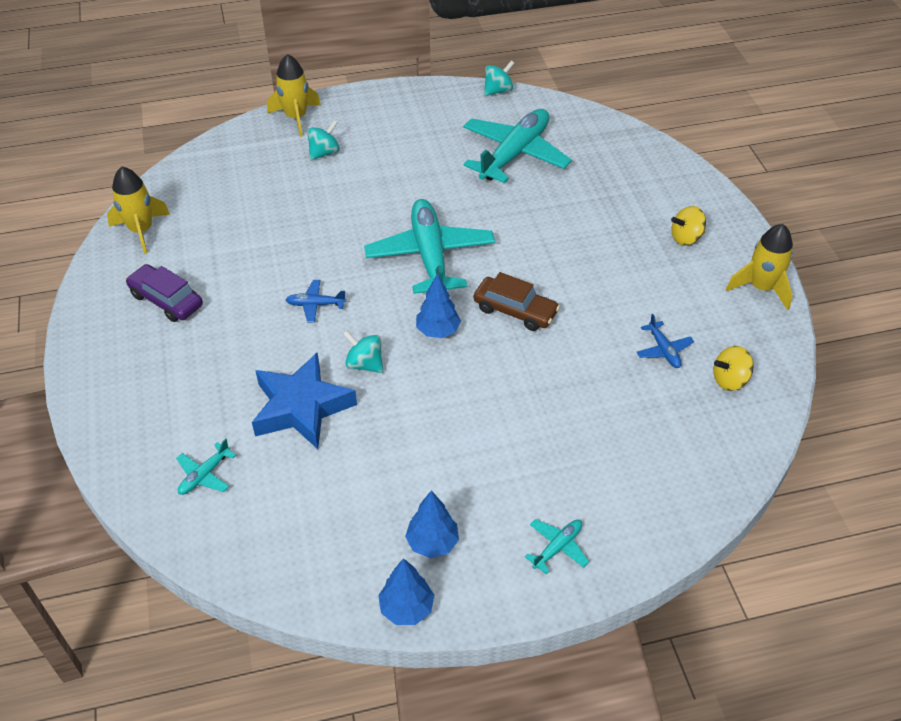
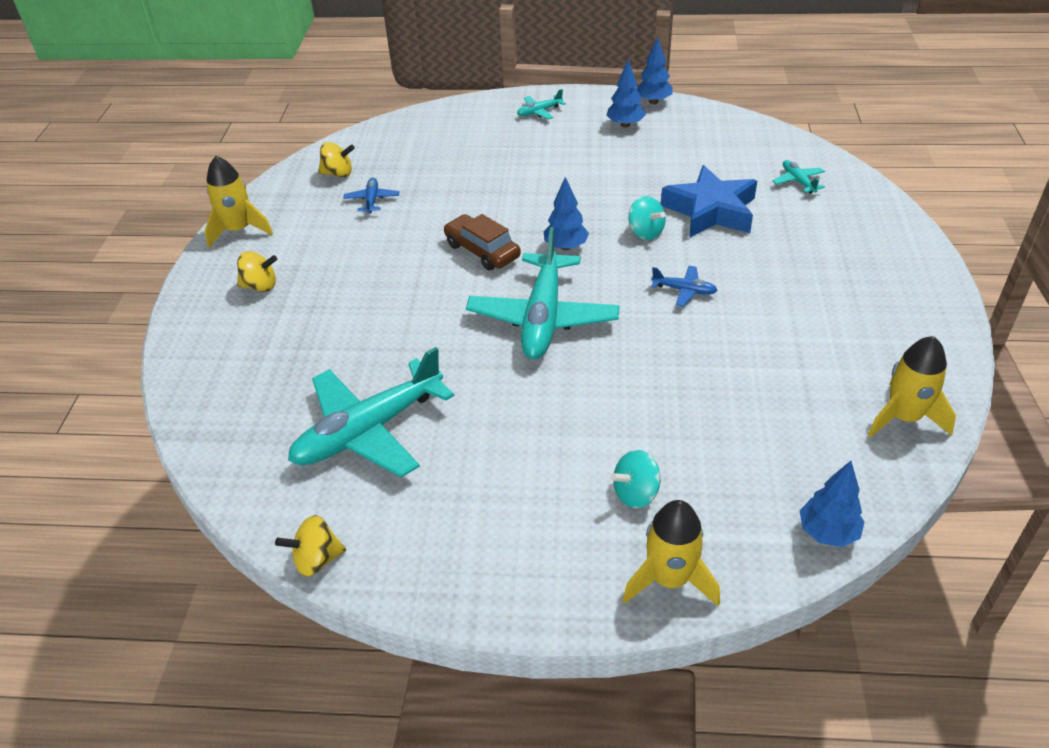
camera: 160 degrees left, 5 degrees down
(166, 300) = (854, 324): purple car -> none
(204, 154) = (827, 532): none -> blue tree
(204, 475) = (798, 181): turquoise plane -> turquoise plane turned 75 degrees counterclockwise
(498, 91) = (317, 560): turquoise spinning top -> yellow spinning top

